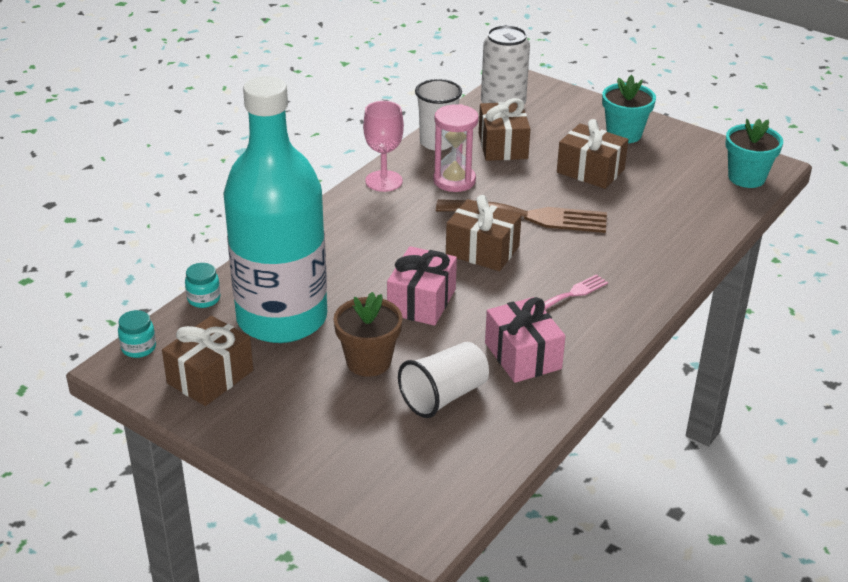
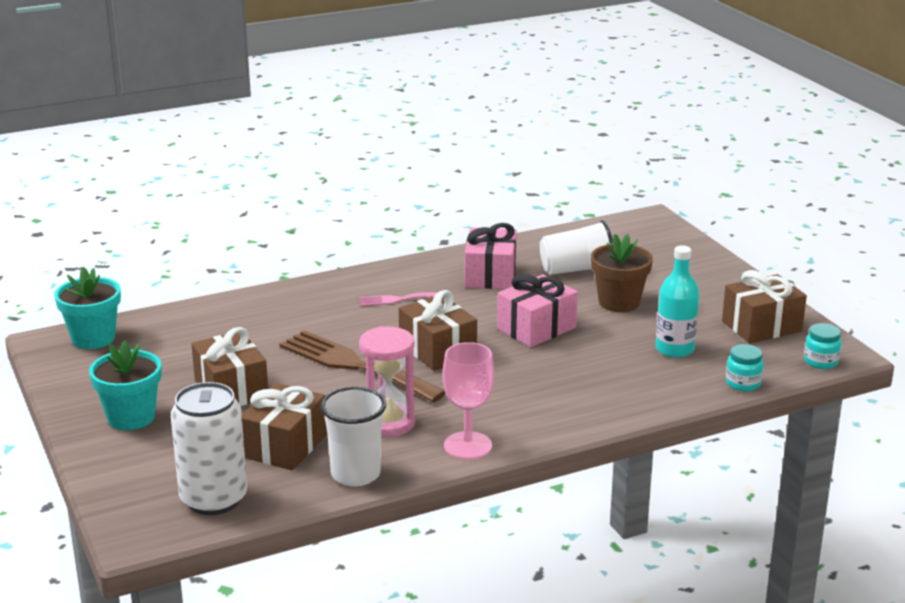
camera: 150 degrees left, 10 degrees down
(282, 318) = (674, 349): turquoise bottle -> turquoise bottle, size x0.43

